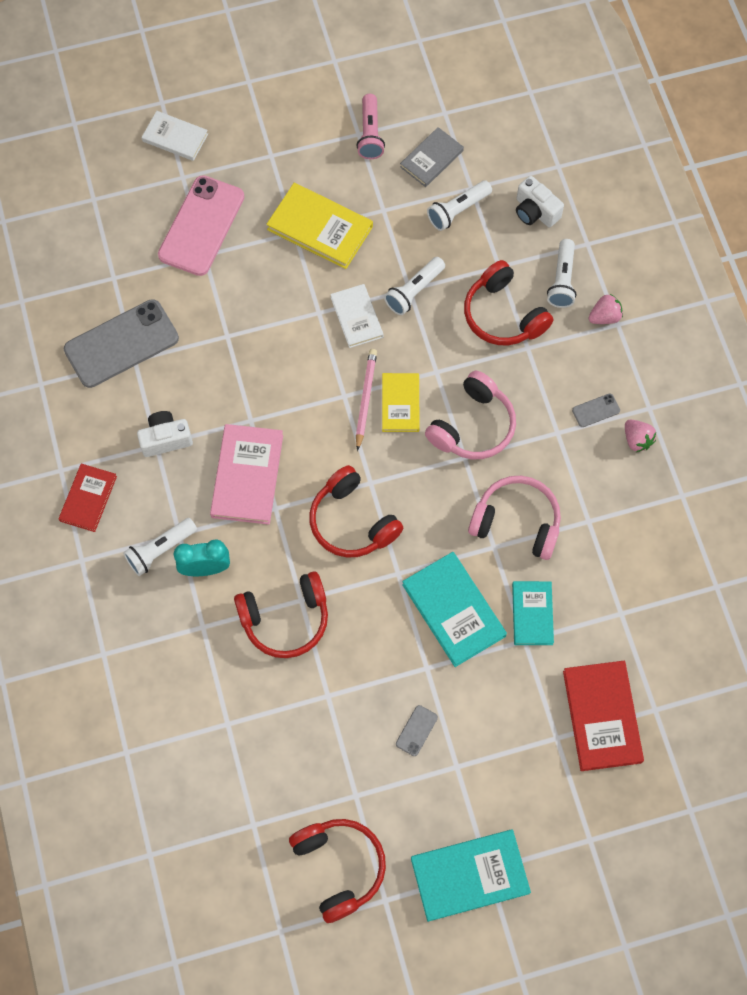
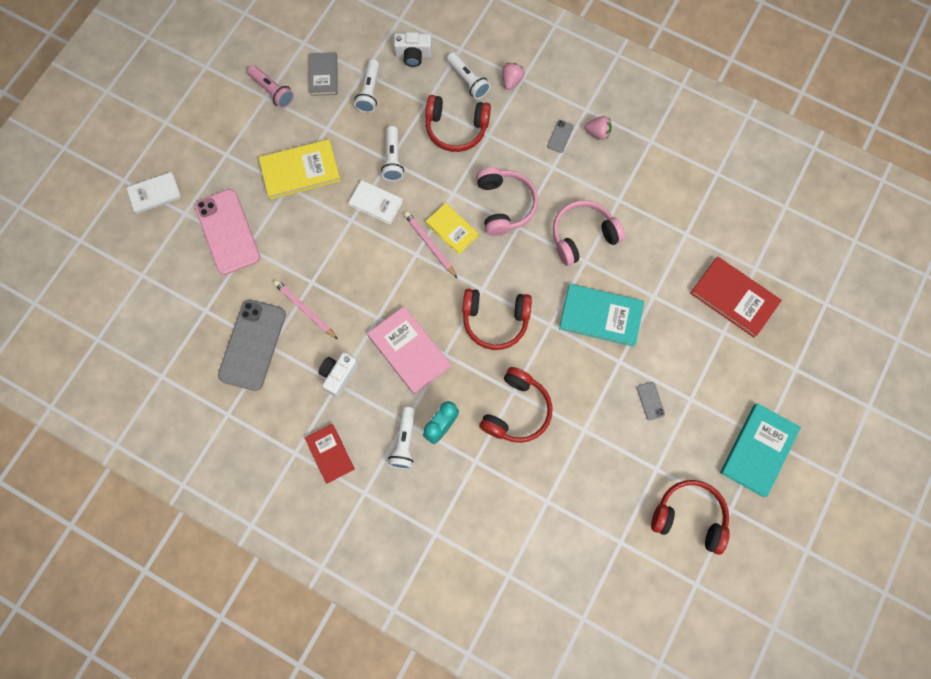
camera: 45 degrees left, 5 degrees up
(196, 354) = (305, 309): none -> pink pencil
(532, 614) = (643, 278): turquoise book -> none

